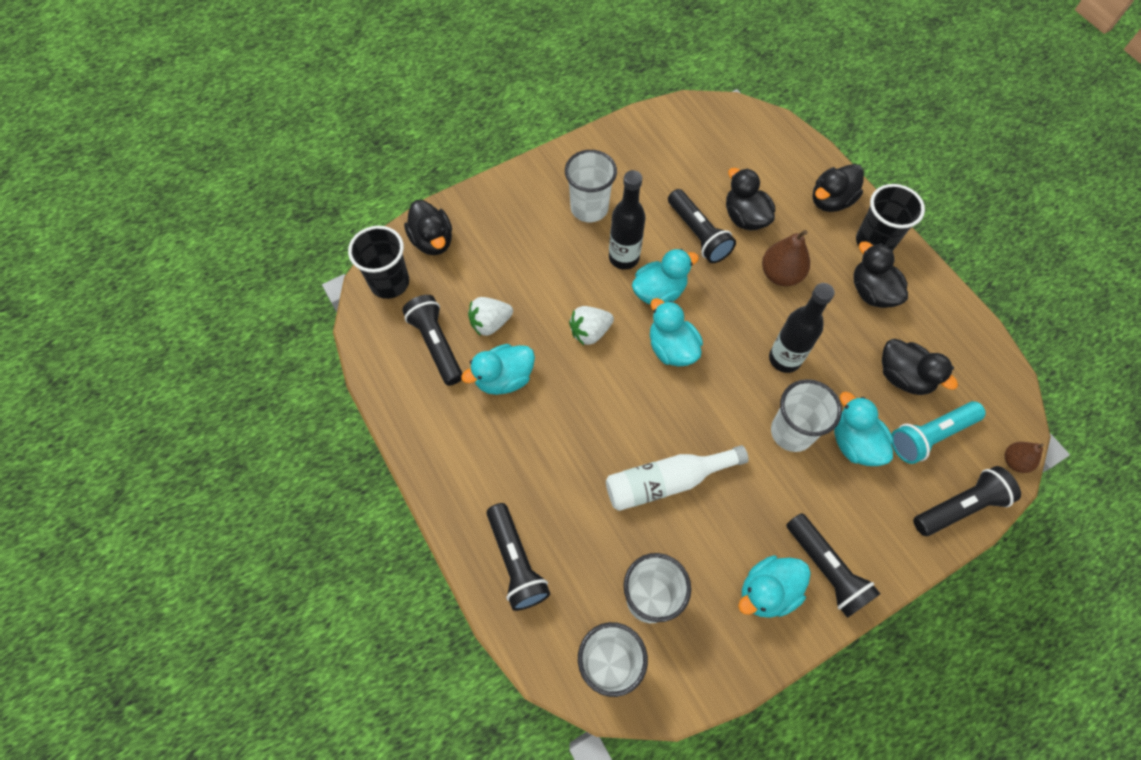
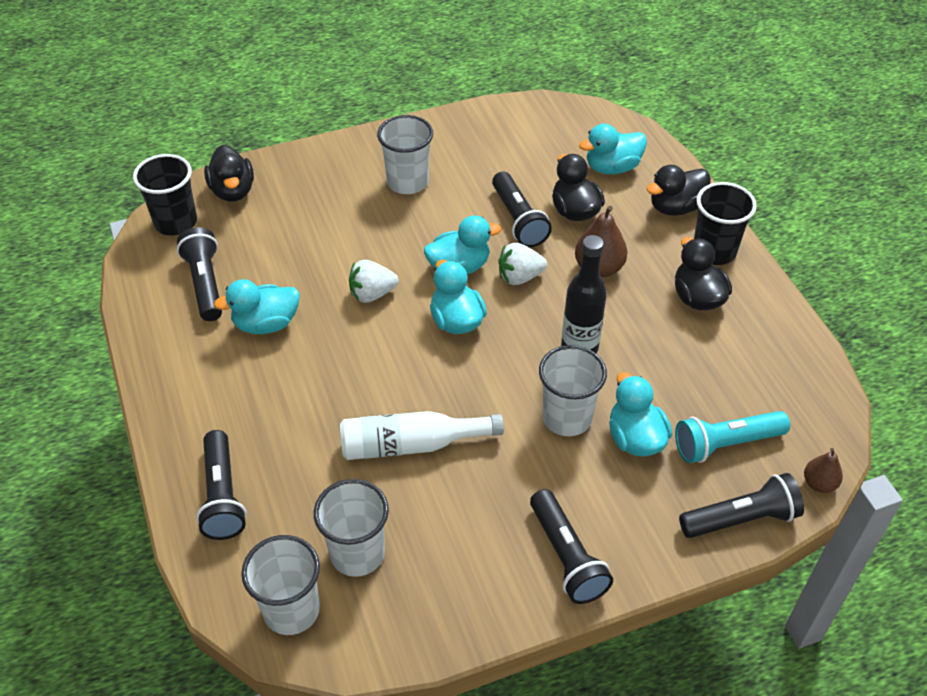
camera: 10 degrees right, 15 degrees down
(490, 323) = (268, 272): white strawberry -> white strawberry (519, 277)
(623, 258) = (430, 231): black bottle -> none
(767, 591) = (492, 568): turquoise duck -> turquoise duck (612, 167)
(903, 377) = (711, 383): black duck -> none

